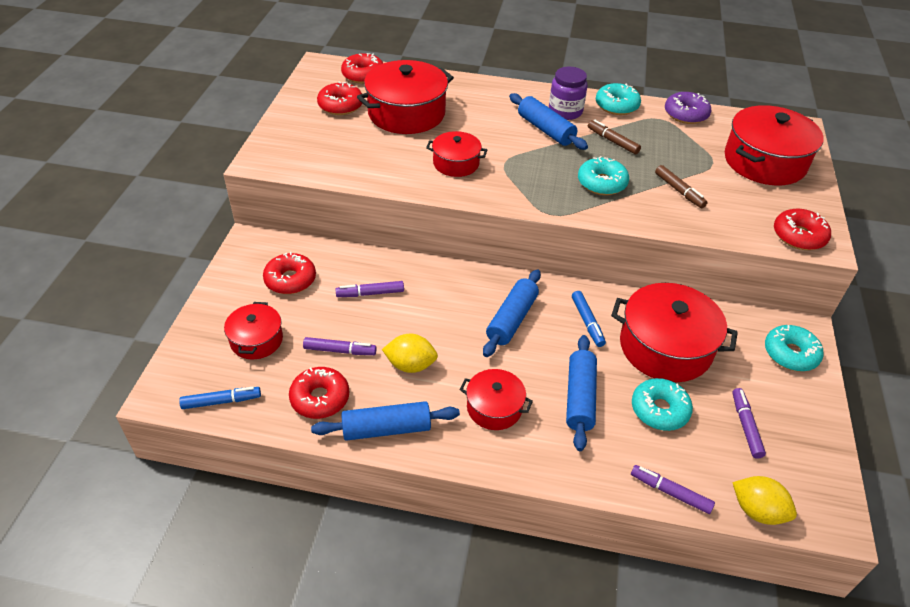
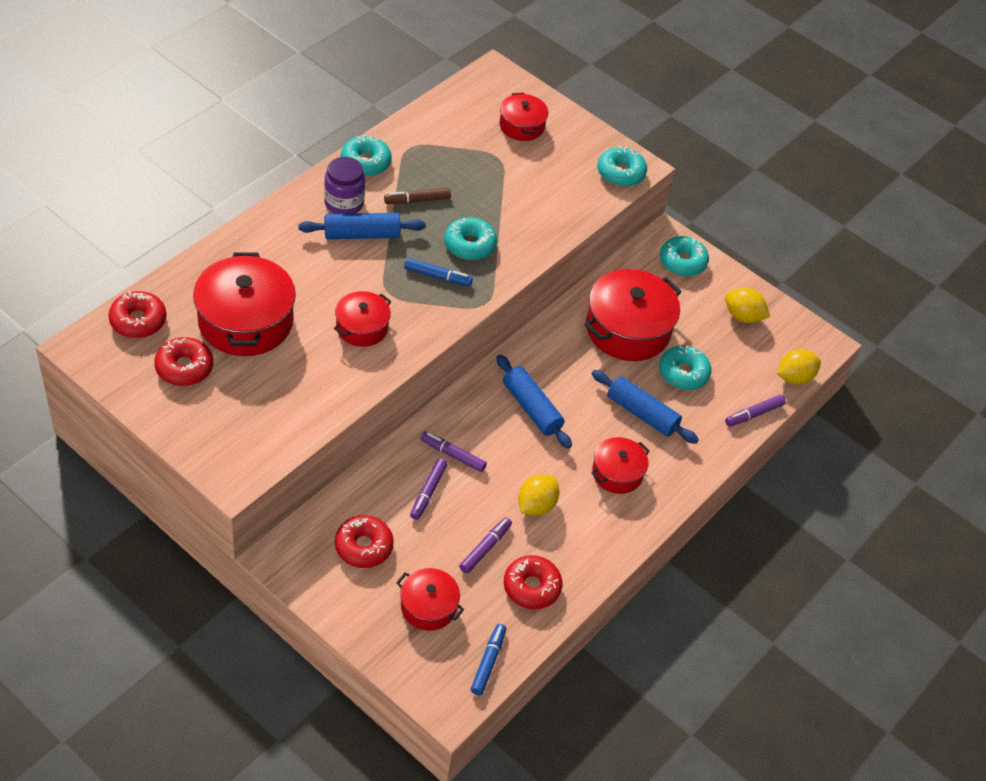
camera: 65 degrees left, 5 degrees up
(386, 429) = (593, 555): blue rolling pin -> none
(587, 322) = (569, 360): blue marker -> blue marker (437, 276)
(679, 191) = (517, 203): brown marker -> none
(686, 114) = (418, 126): purple donut -> none
(745, 426) = (727, 335): purple marker -> purple marker (453, 455)
(764, 162) = (521, 126): red pot -> red pot, size x0.56
(783, 429) = (743, 316): none -> yellow lemon
(799, 236) = (620, 173): red donut -> turquoise donut

